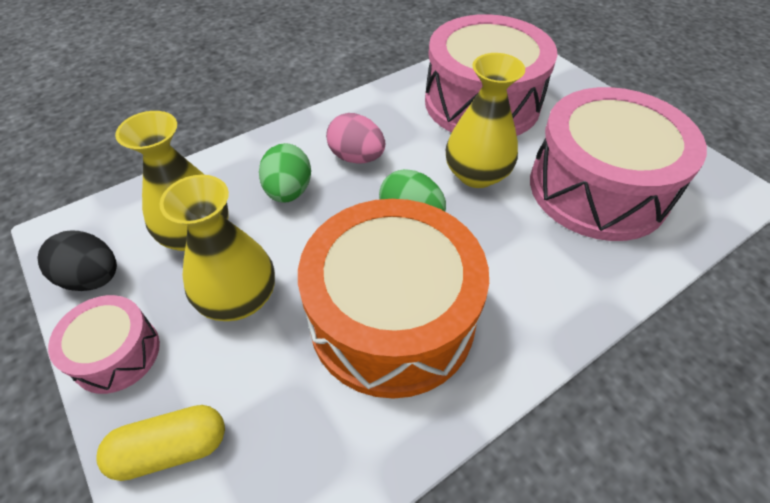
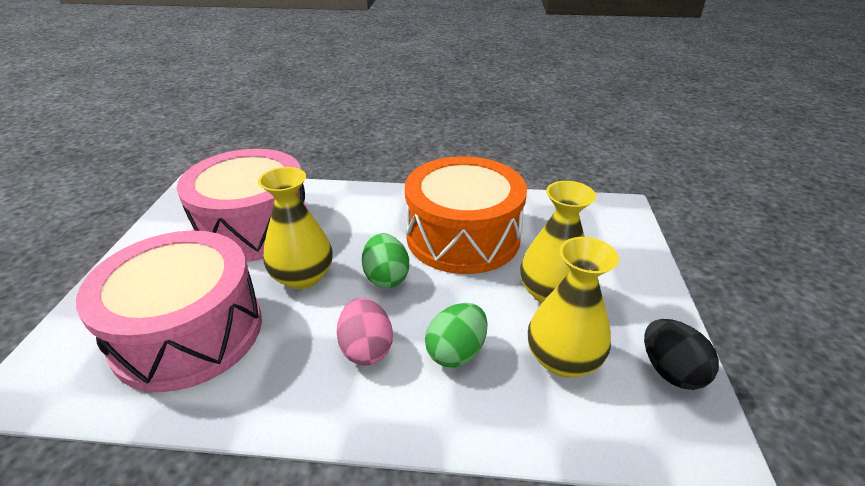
camera: 140 degrees left, 15 degrees down
(116, 353) = (652, 305): pink drum -> none
(171, 449) = (623, 247): yellow capsule -> none

